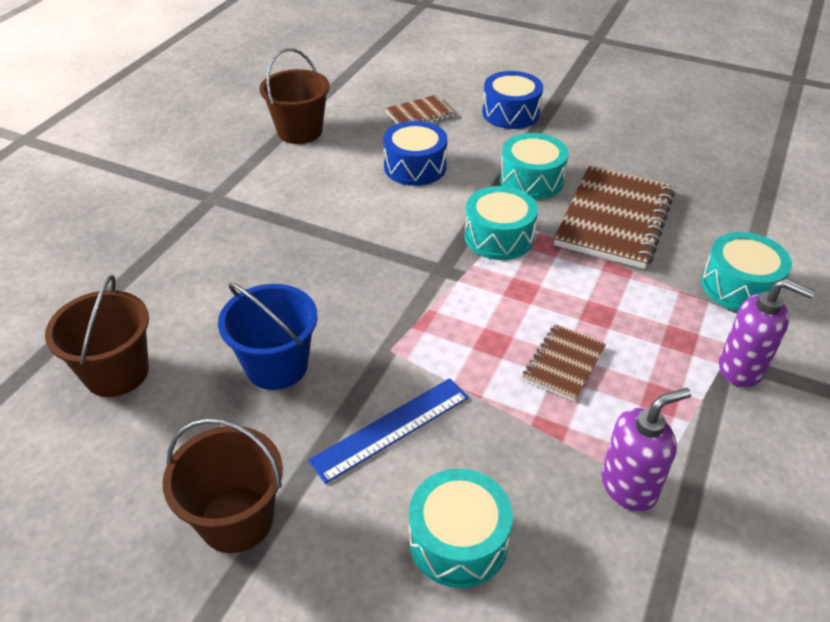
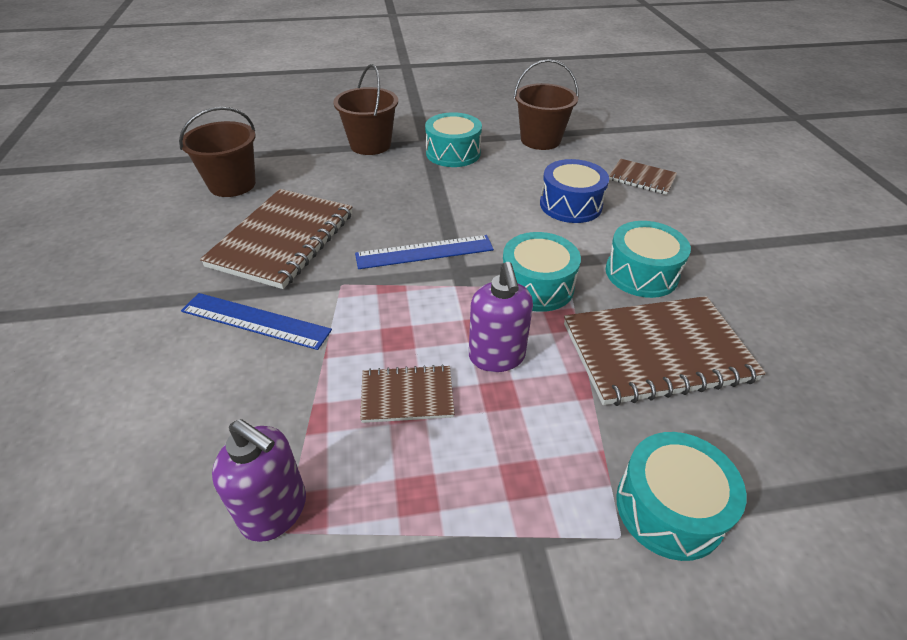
camera: 55 degrees right, 0 degrees up
(236, 519) = (131, 286): brown bucket -> brown bucket (370, 145)
(276, 366) = (283, 240): blue bucket -> brown notebook
(395, 277) = (424, 252): none -> blue ruler
(458, 540) = (155, 409): turquoise drum -> turquoise drum (453, 153)
(511, 113) = (721, 222): blue drum -> none
(741, 369) = (524, 560): purple soap dispenser -> purple soap dispenser (497, 357)

